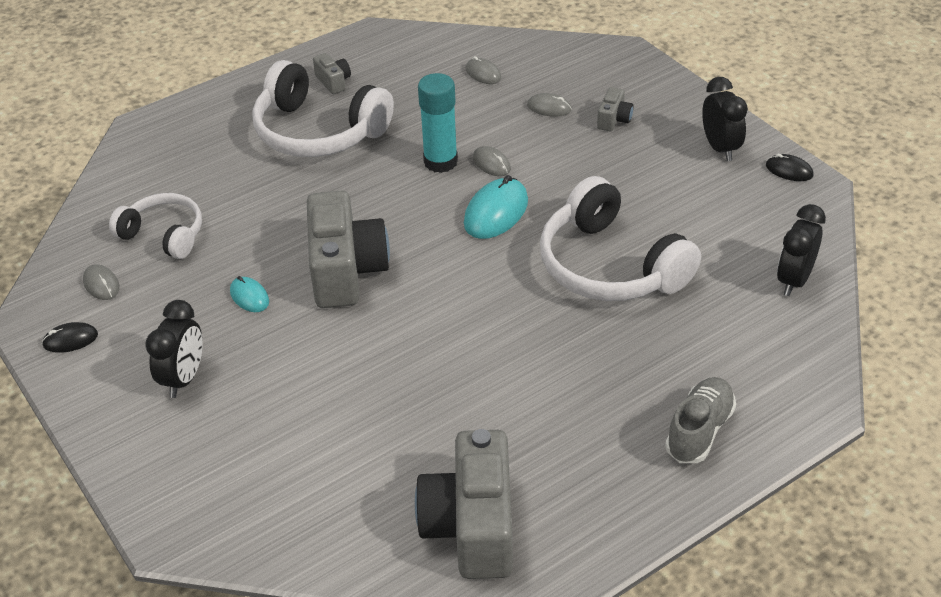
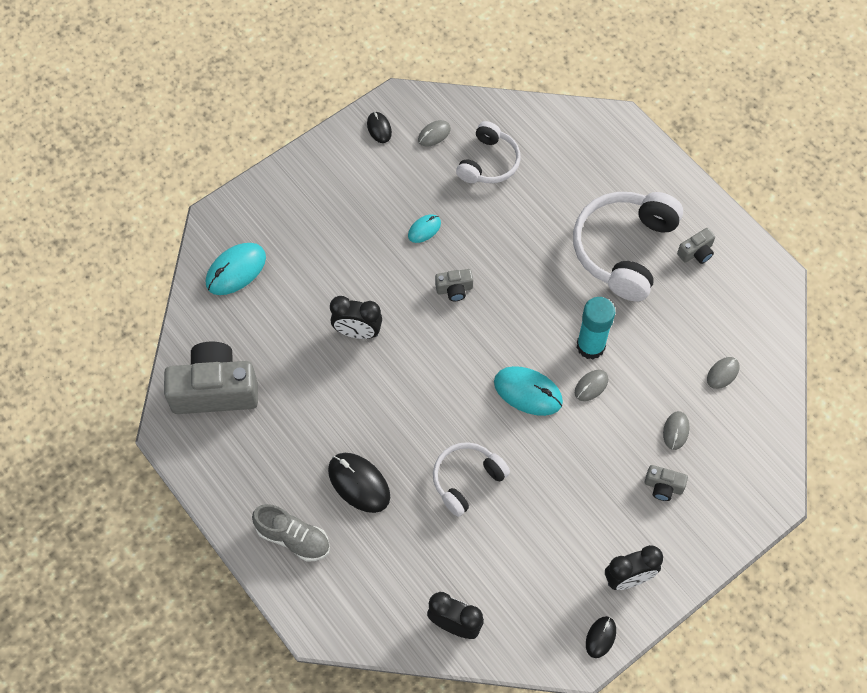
camera: 85 degrees right, 20 degrees up
(184, 378) = (344, 202): black clock -> black clock (357, 332)
(270, 504) = (236, 270): none -> turquoise mouse
(346, 270) = (454, 289): grey camera -> grey camera, size x0.44
(610, 266) = (466, 480): white headphones -> white headphones, size x0.60
(617, 364) = (359, 483): none -> black mouse

